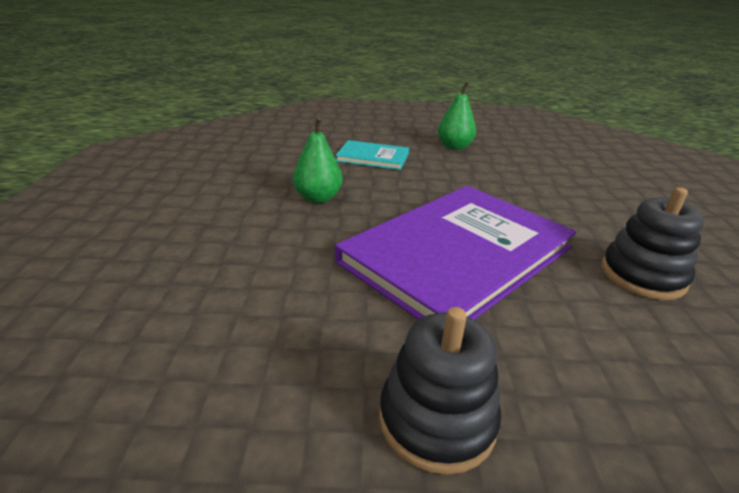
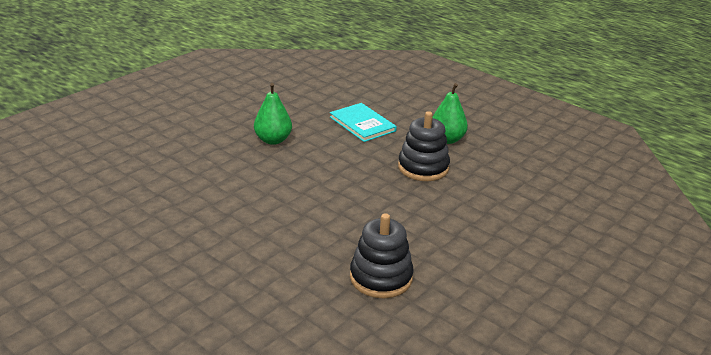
camera: 40 degrees right, 0 degrees up
(437, 420) = (153, 263): black stacking toy -> black stacking toy (423, 168)
(457, 255) = (291, 210): purple book -> none

